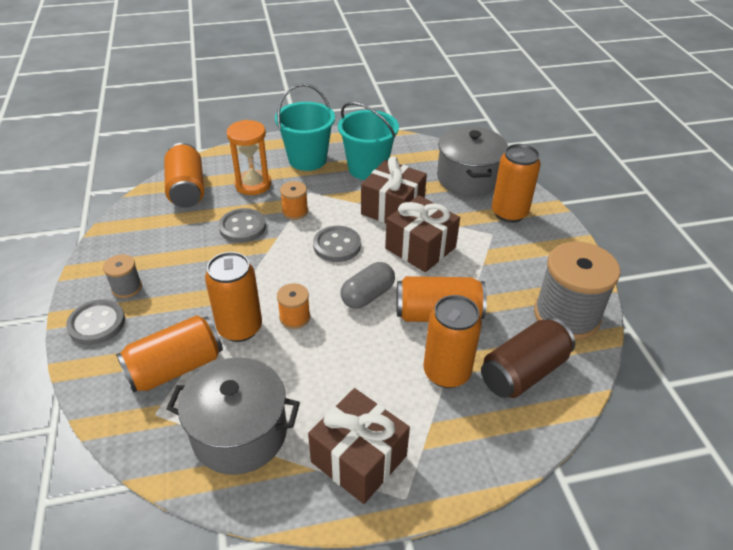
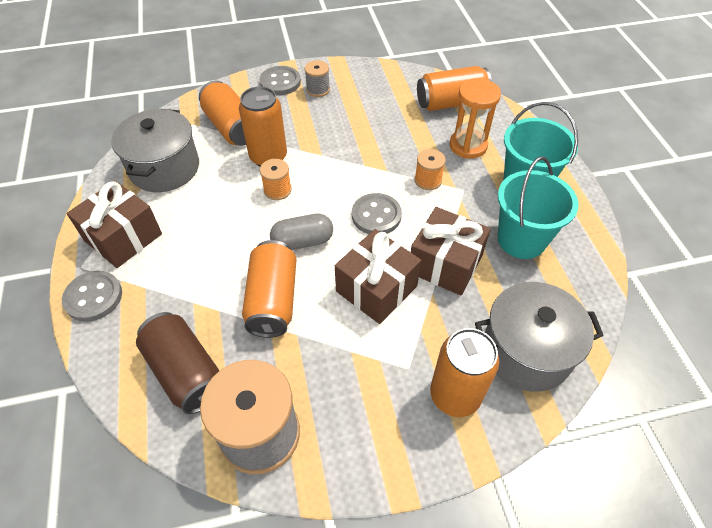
camera: 90 degrees right, 10 degrees up
(242, 227) = (398, 145): grey button -> grey button (93, 297)
(367, 295) = (303, 241): grey capsule -> grey capsule turned 60 degrees counterclockwise
(446, 372) = (196, 302): orange can -> none

